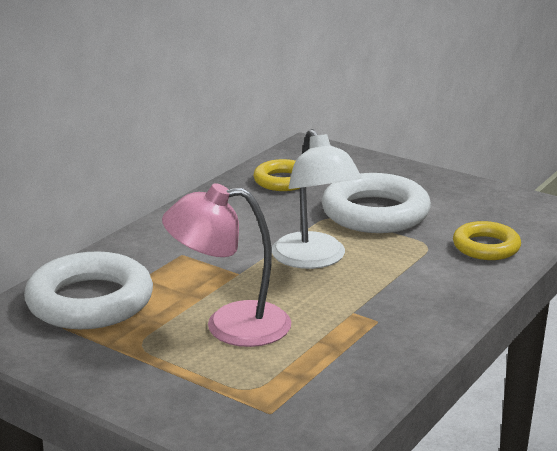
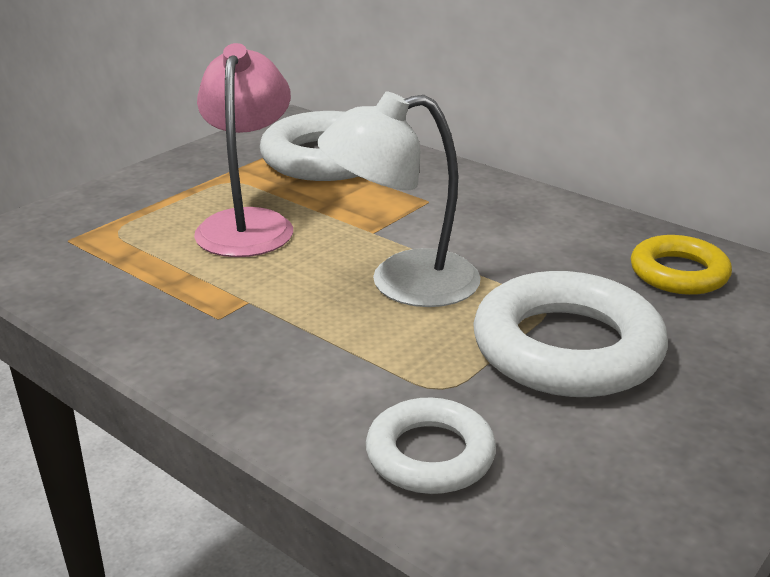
camera: 95 degrees right, 5 degrees up
(486, 247) = (430, 455): yellow ring -> white ring

